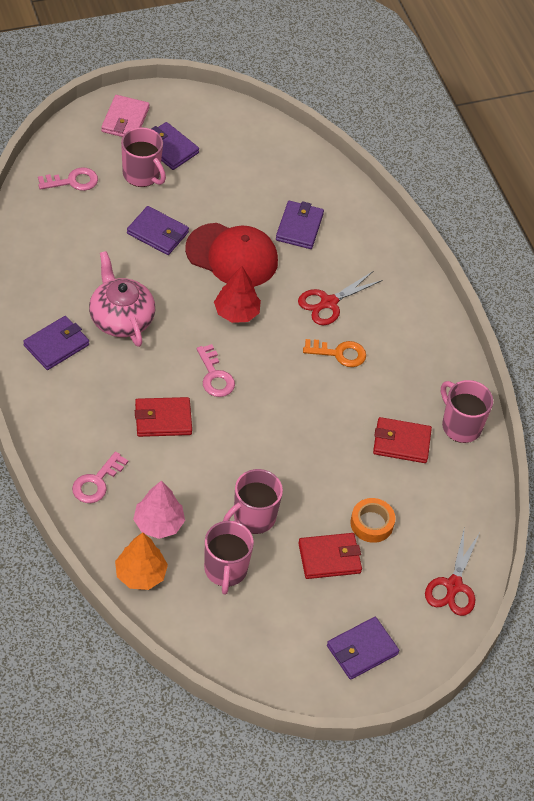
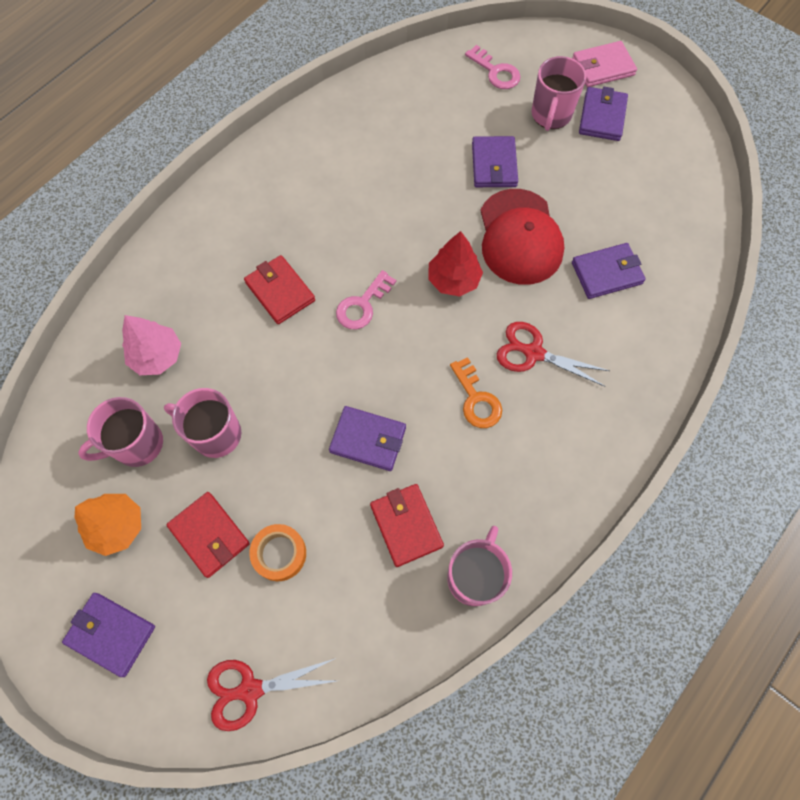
camera: 65 degrees right, 15 degrees up
(56, 345) = (303, 164): purple wallet -> purple wallet (368, 440)
(96, 482) = (172, 280): pink key -> none
(121, 318) = (371, 194): pink teapot -> none
(140, 574) = (90, 374): orange tree -> orange tree (117, 526)

